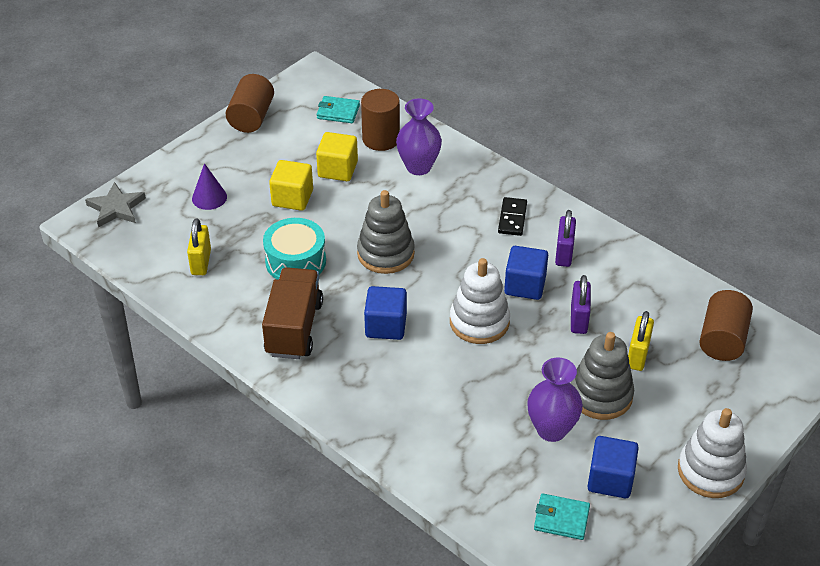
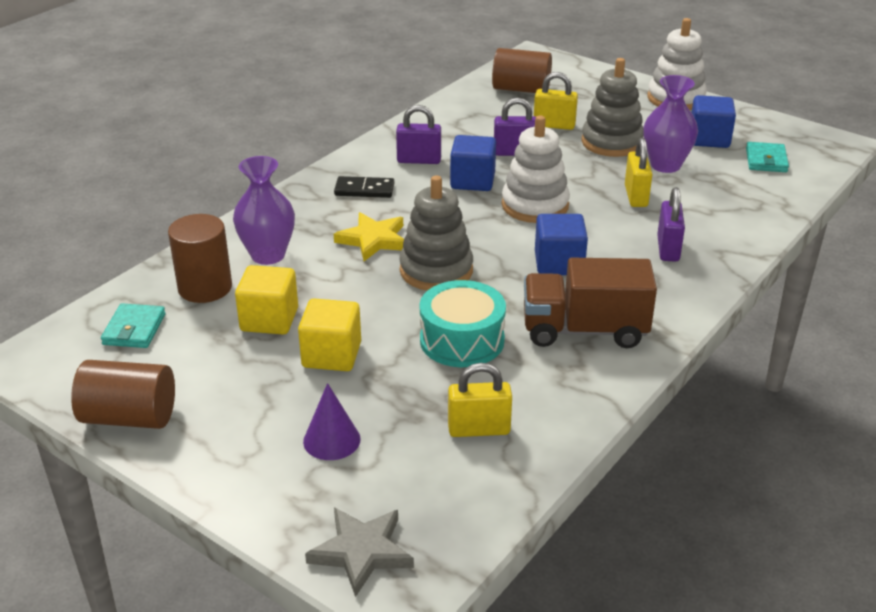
camera: 95 degrees left, 10 degrees down
(399, 400) = (668, 249): none -> purple padlock
(433, 221) = (373, 240): none -> yellow star
(491, 395) = (636, 196): none -> yellow padlock

